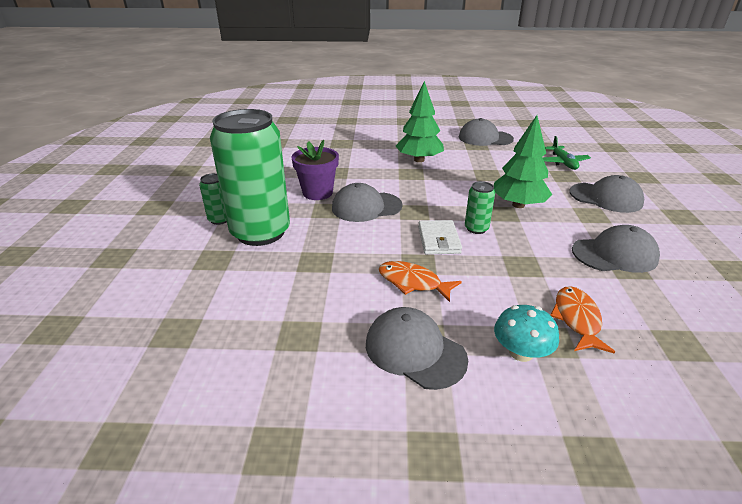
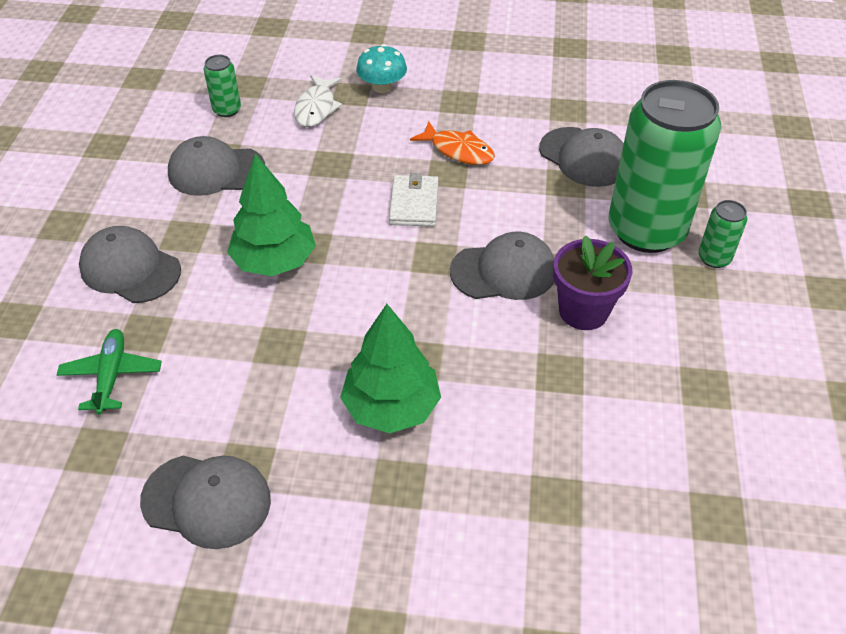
camera: 175 degrees left, 15 degrees up
(415, 351) = (469, 92): grey cap -> grey cap (584, 157)
(476, 228) = (358, 219): green can -> green can (227, 110)
(577, 319) = (316, 108): orange fish -> white fish

